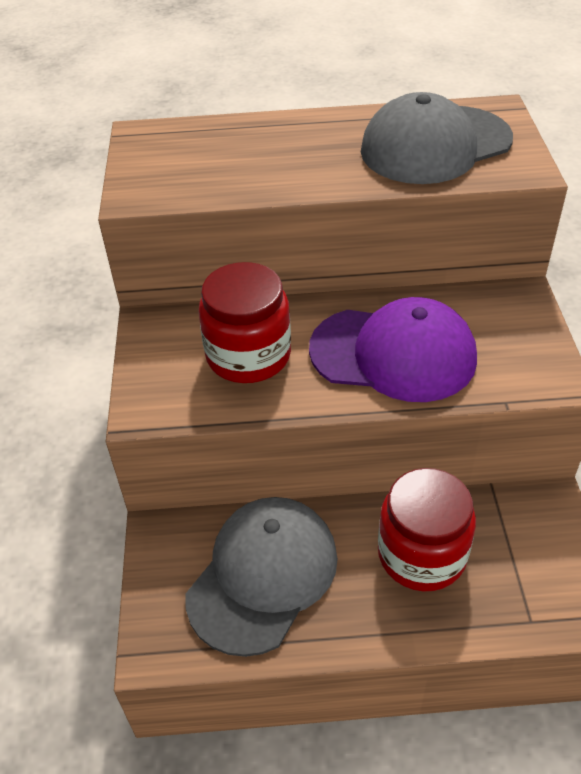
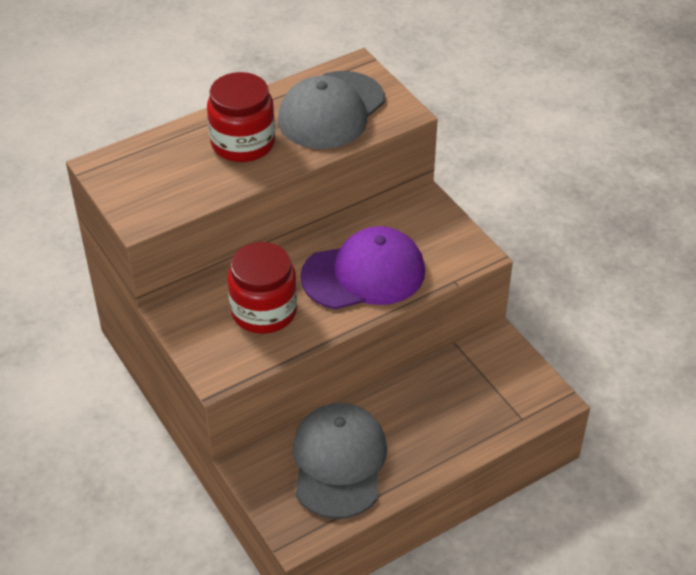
camera: 30 degrees left, 0 degrees up
(422, 554) = (434, 406): red jar -> red jar (243, 143)

